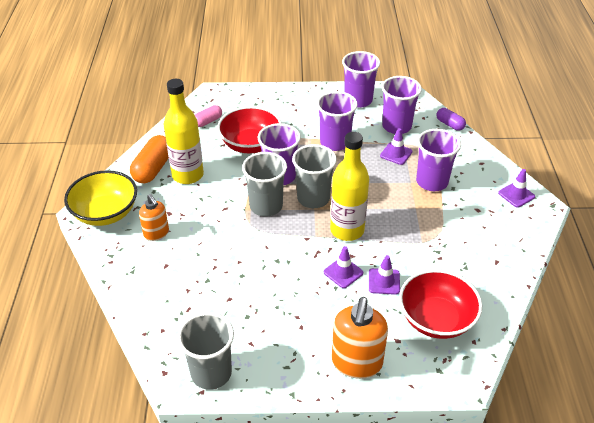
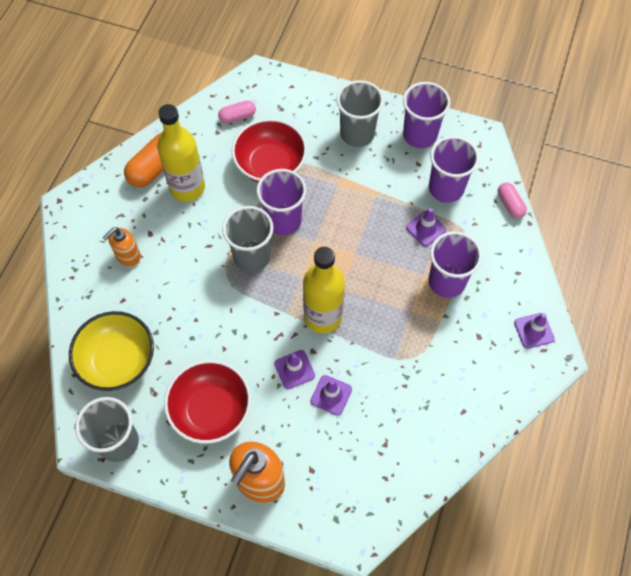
camera: 20 degrees right, 20 degrees up
(105, 213) = (87, 213): yellow bowl -> yellow bowl (118, 361)
(156, 233) = (128, 256): orange soap dispenser -> orange soap dispenser turned 60 degrees clockwise
(313, 198) = (306, 262): grey cup -> grey cup (357, 134)
(335, 142) = (364, 191): purple cup -> none
(436, 319) = (362, 459): red bowl -> red bowl (211, 410)
(450, 124) = (510, 204): purple capsule -> pink capsule

